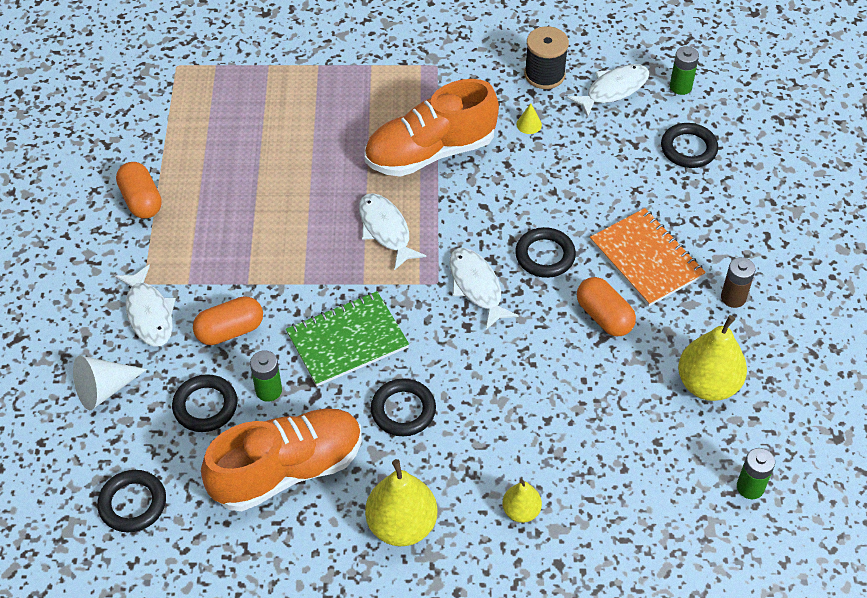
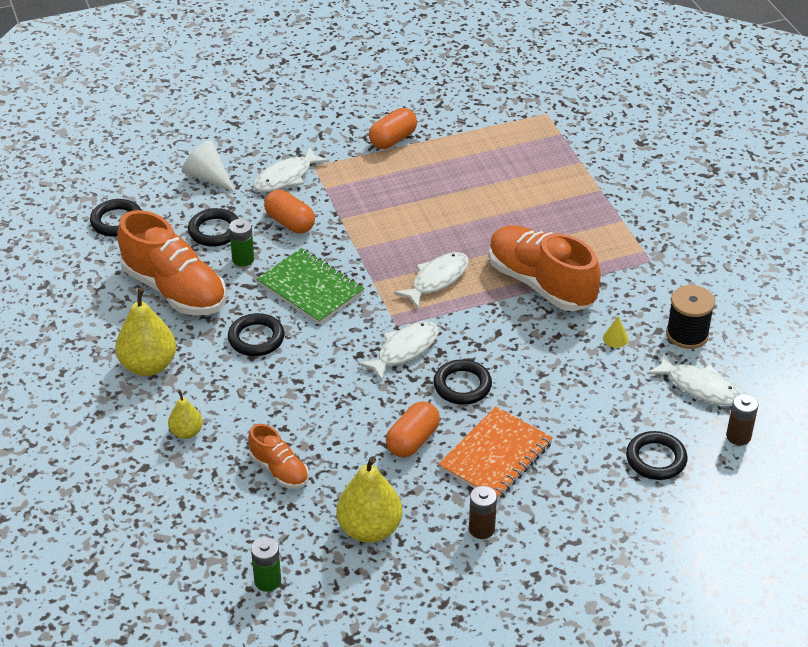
camera: 70 degrees right, 10 degrees down
(605, 439) = (279, 470): none -> orange shoe
(680, 87) = (738, 436): green battery -> brown battery

